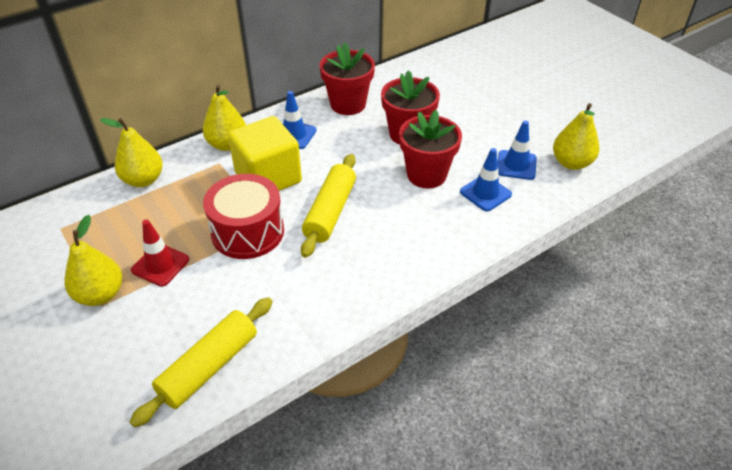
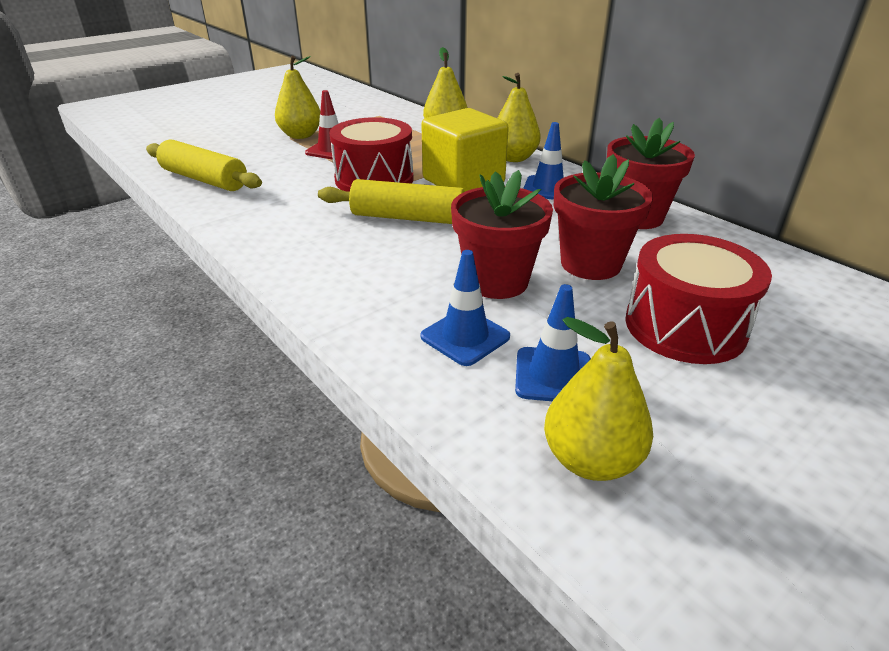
camera: 85 degrees right, 10 degrees down
(472, 115) = (685, 326): none -> red drum

